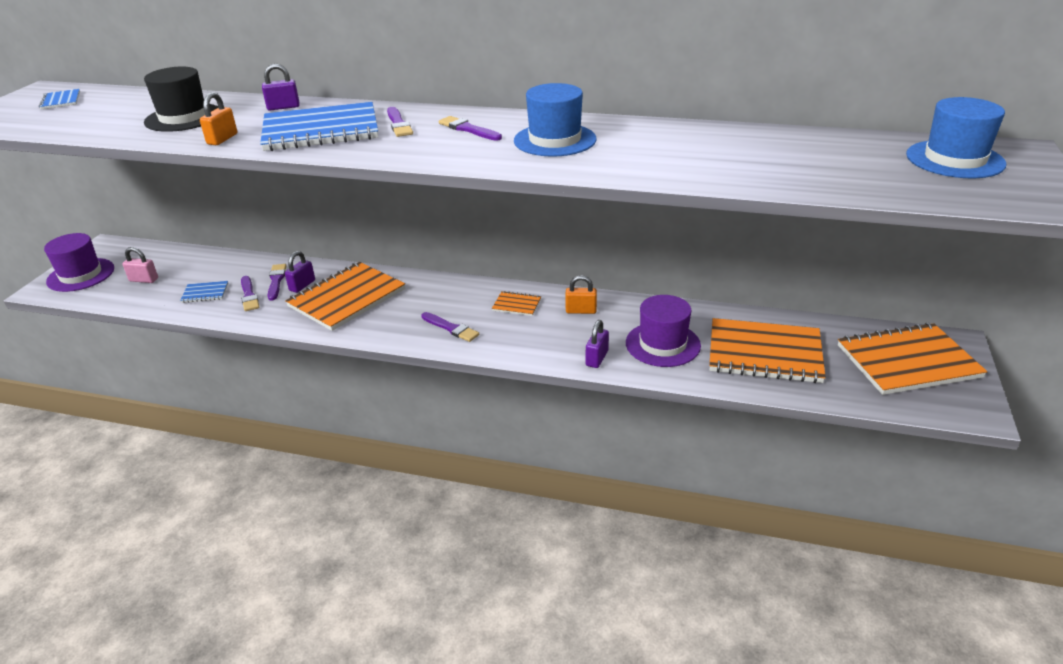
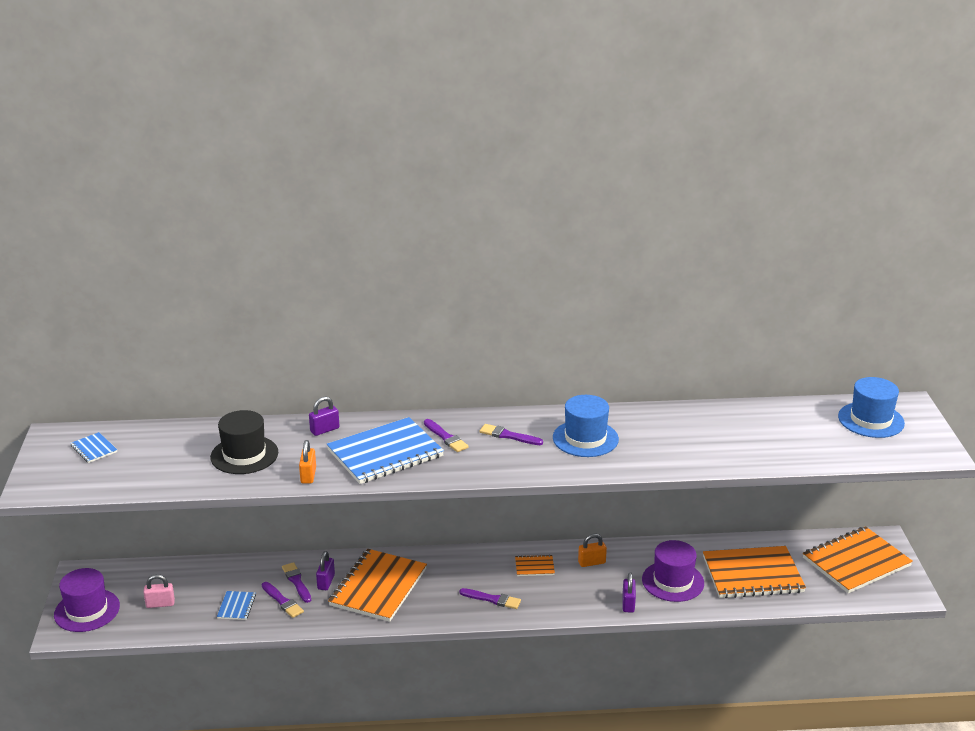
camera: 20 degrees left, 5 degrees down
(205, 293) = (236, 606): blue notebook -> blue notebook turned 60 degrees counterclockwise

